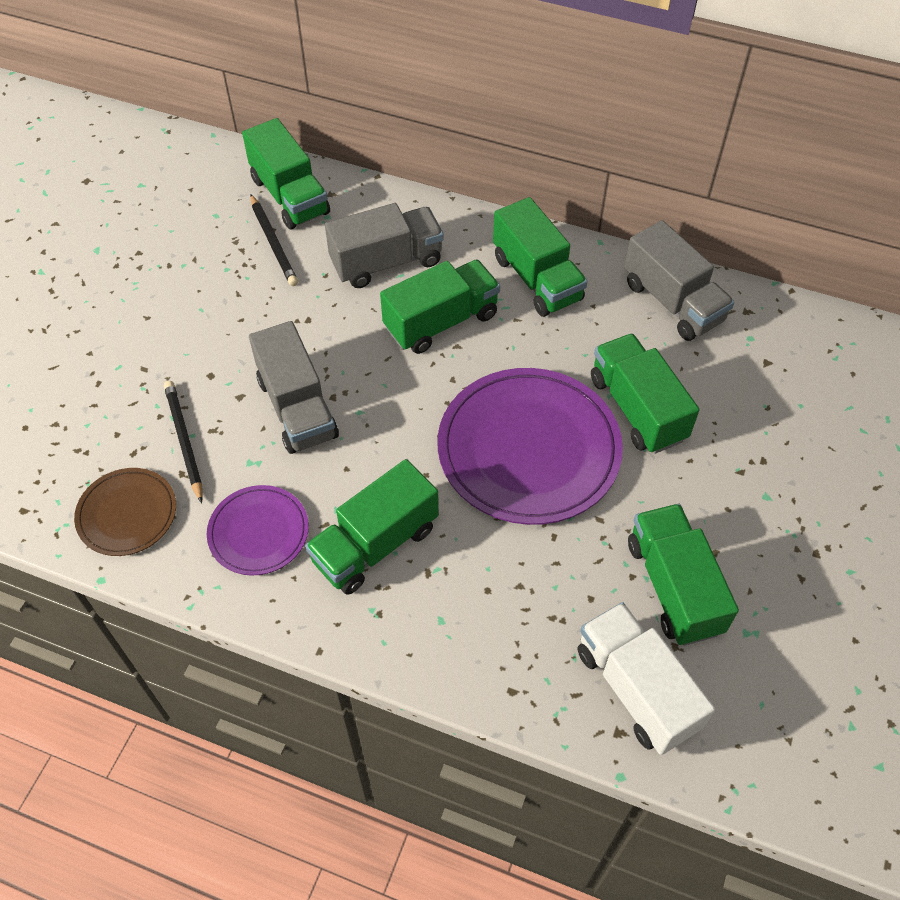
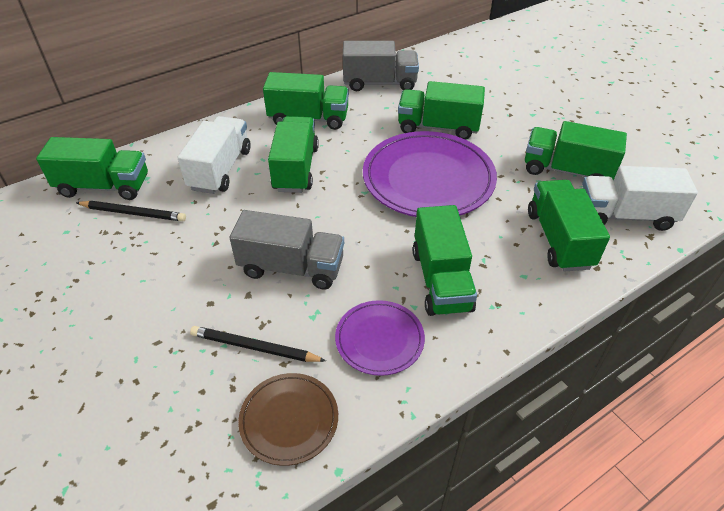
camera: 55 degrees left, 10 degrees down
(386, 262) = (220, 169): grey truck -> white truck
(530, 631) = (559, 239): none -> green truck

